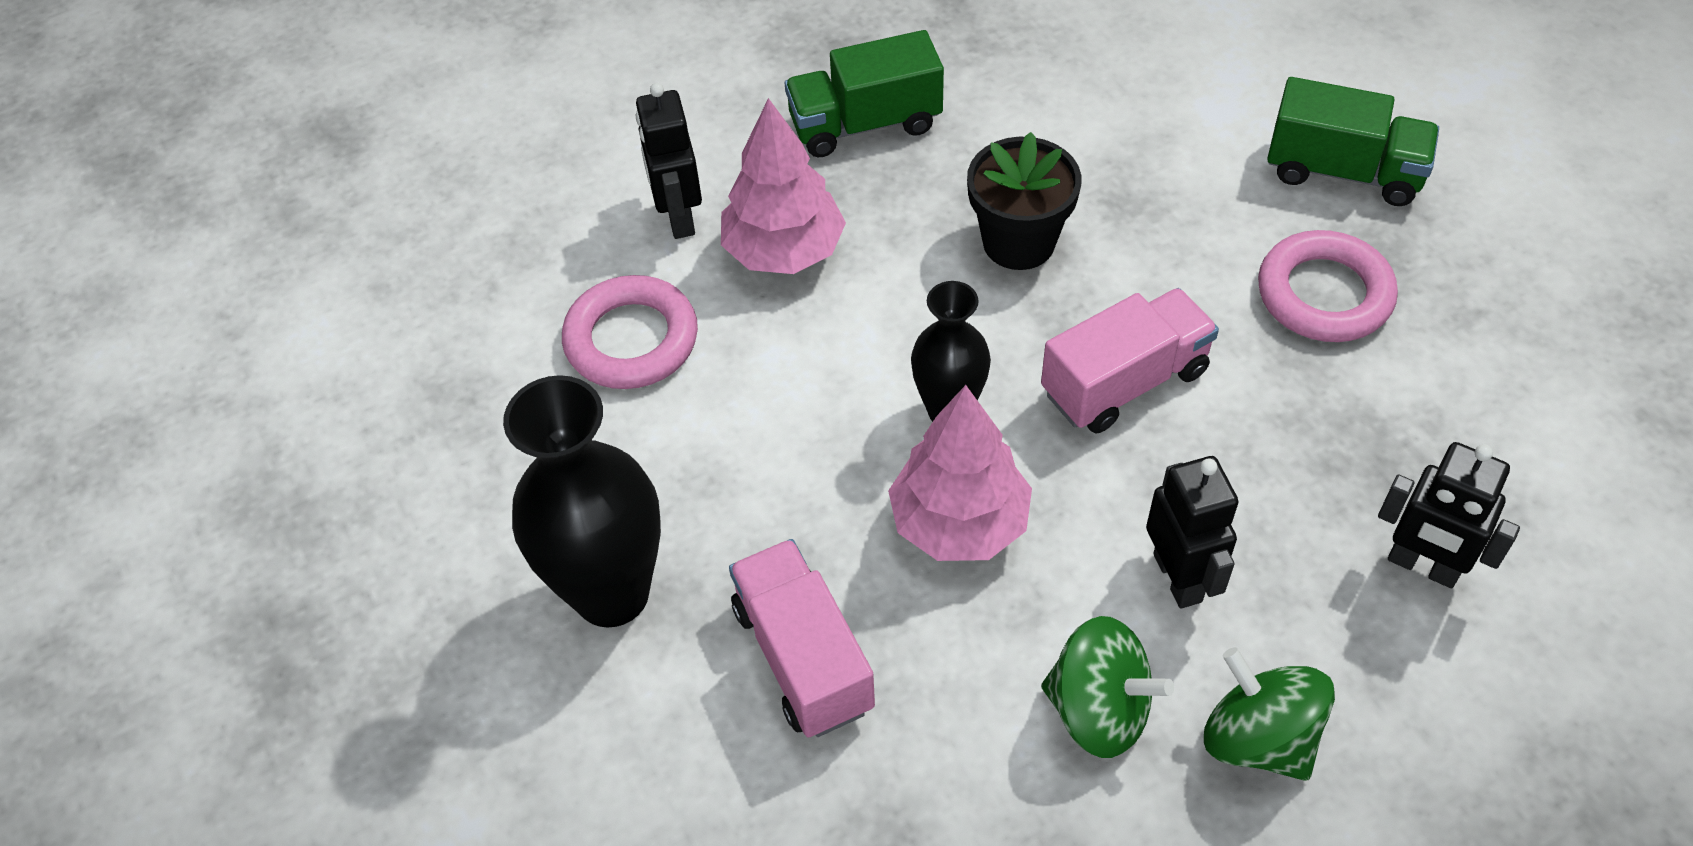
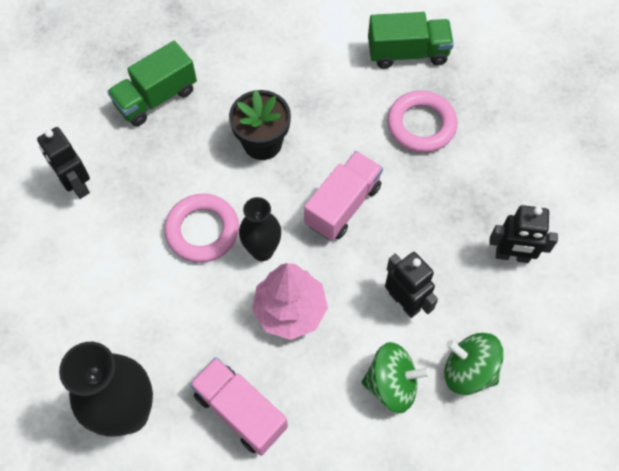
camera: 25 degrees left, 10 degrees up
(631, 340) = (80, 266): pink ring -> pink ring (202, 231)
(784, 251) = (142, 187): pink tree -> none

